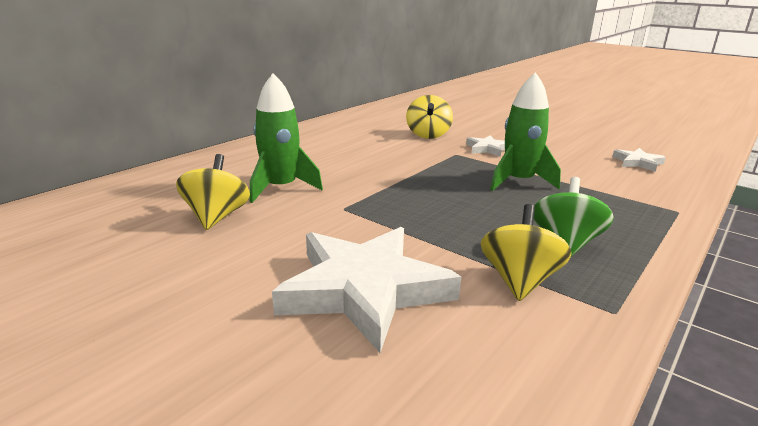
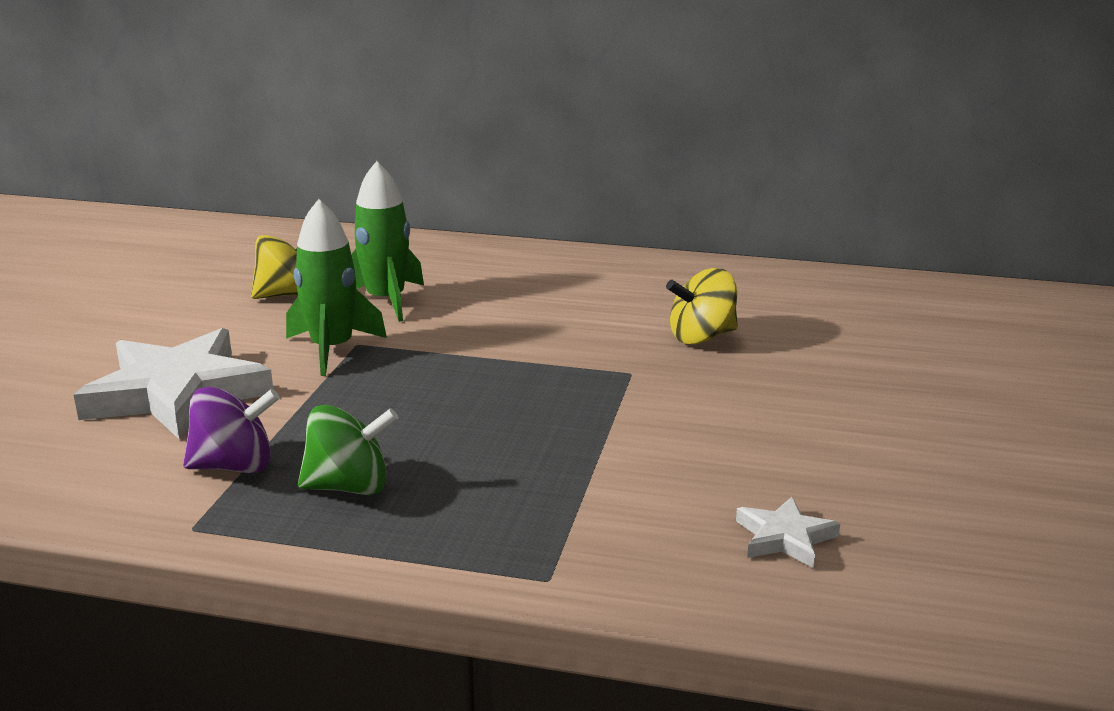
camera: 65 degrees right, 0 degrees up
(487, 149) = (687, 391): white star -> none
(518, 182) = (552, 434): green rocket -> green rocket (332, 349)
(519, 280) = (234, 466): yellow spinning top -> purple spinning top

